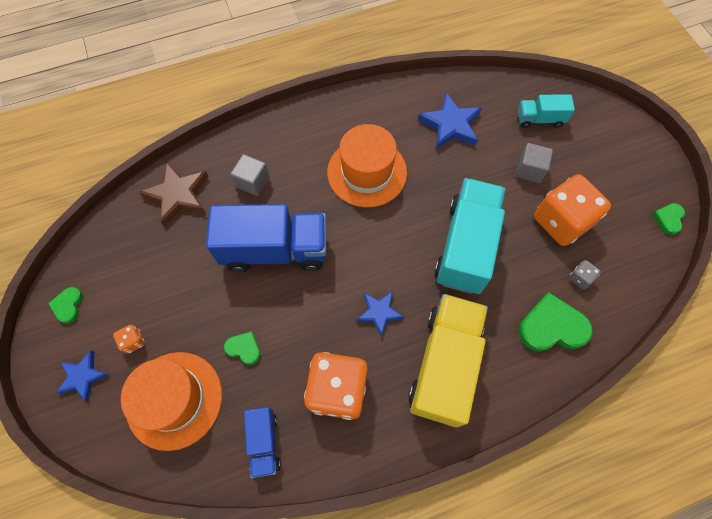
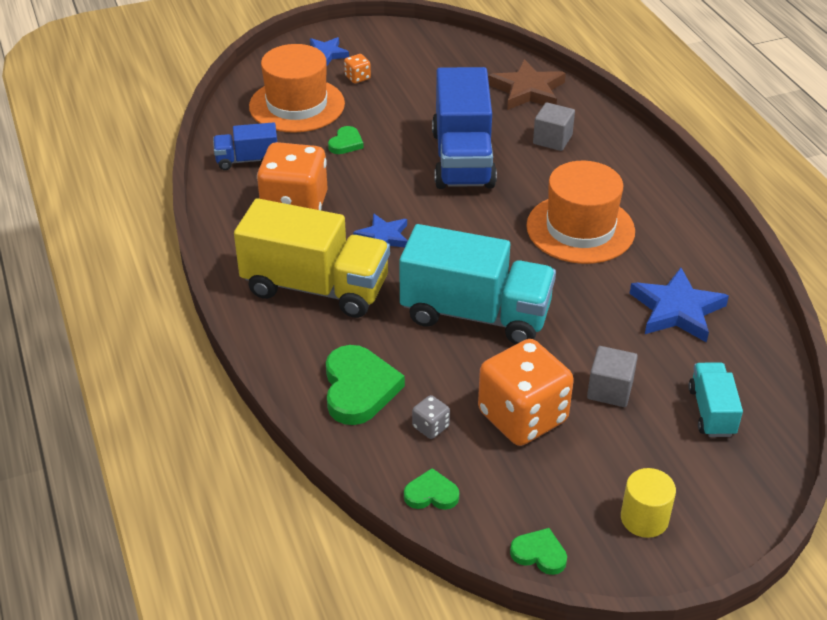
camera: 90 degrees right, 25 degrees down
(68, 305) = (396, 39): green heart -> green heart (431, 494)
(629, 163) = (644, 518): none -> yellow cylinder

